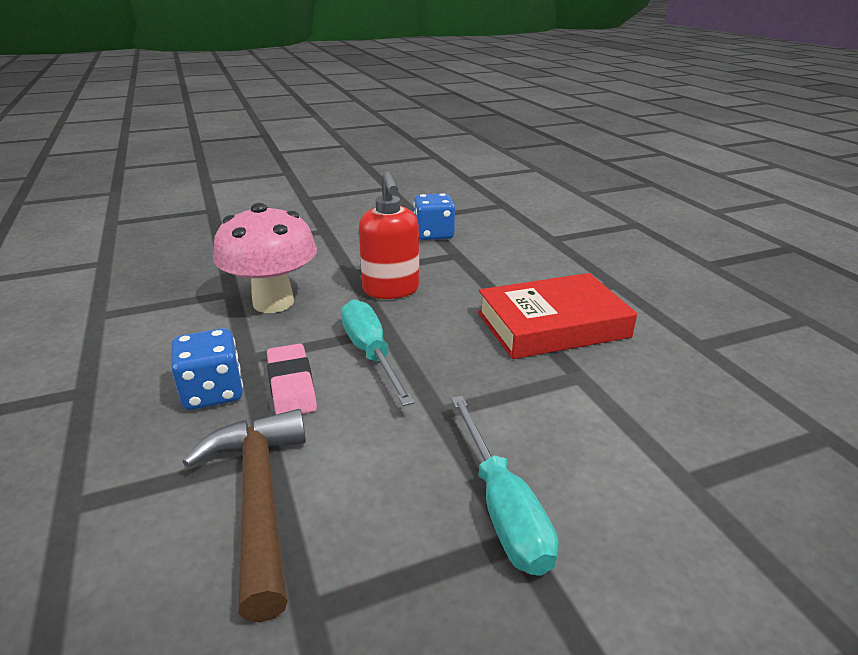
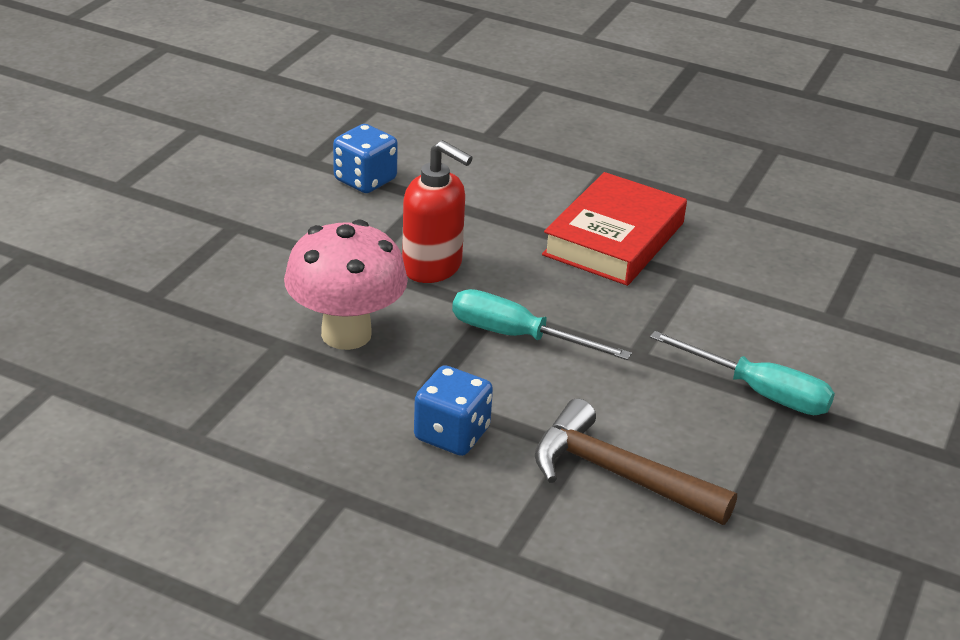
camera: 45 degrees left, 5 degrees up
(291, 385) = (502, 394): pink eraser -> none

